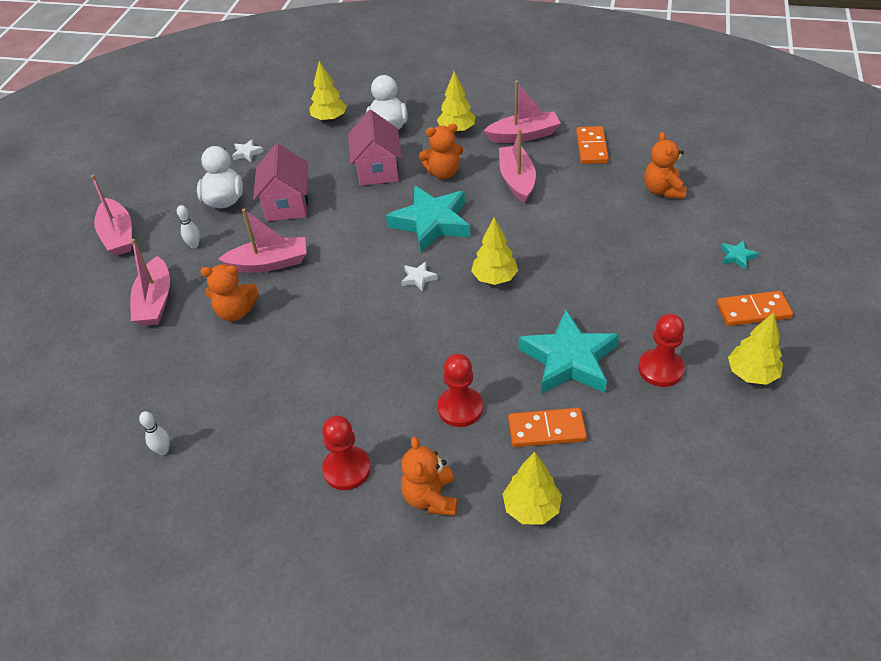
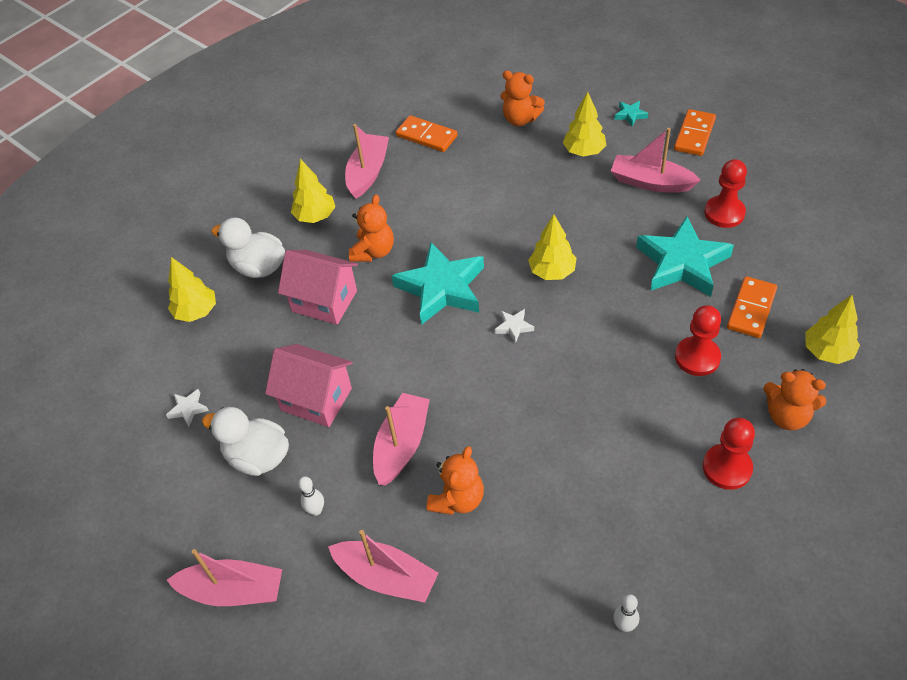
camera: 60 degrees left, 5 degrees up
(517, 180) = (430, 203): pink boat -> pink boat (651, 182)
(751, 374) = (757, 166): yellow tree -> yellow tree (584, 151)

